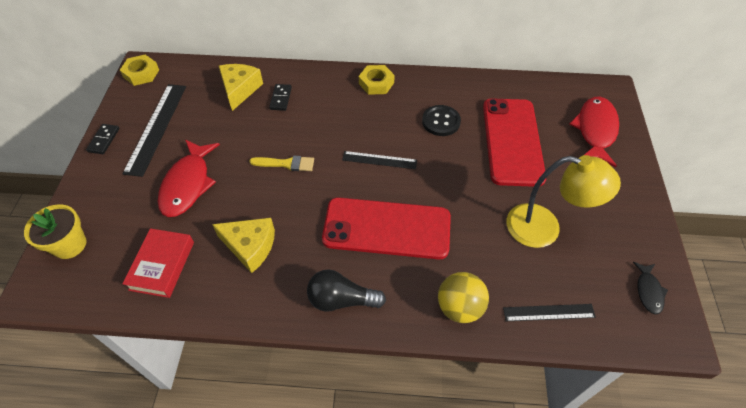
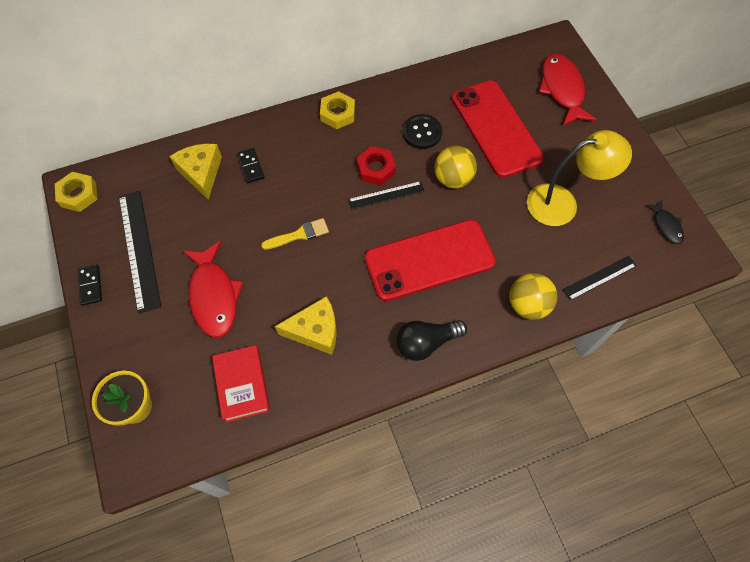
camera: 25 degrees left, 10 degrees up
(383, 136) = (376, 169): none -> red nut
(448, 168) = (452, 179): none -> yellow ball

